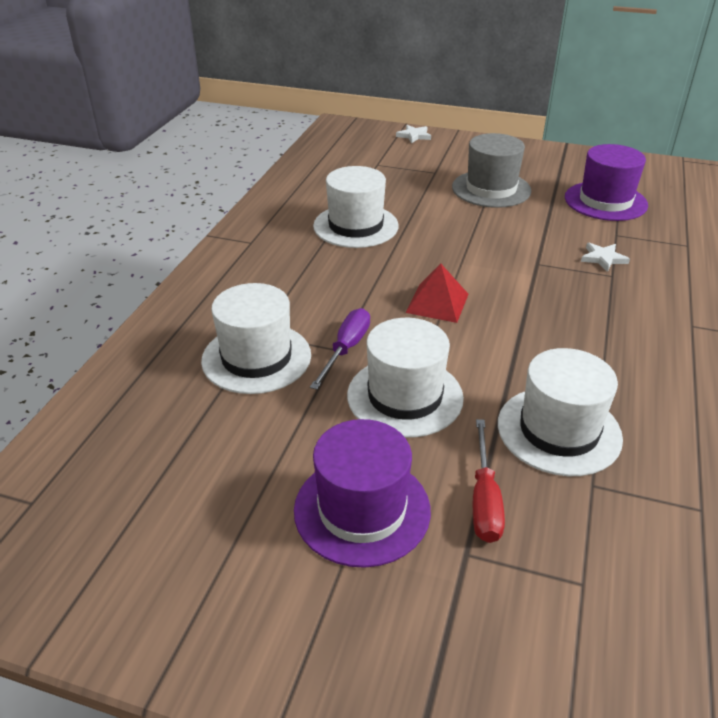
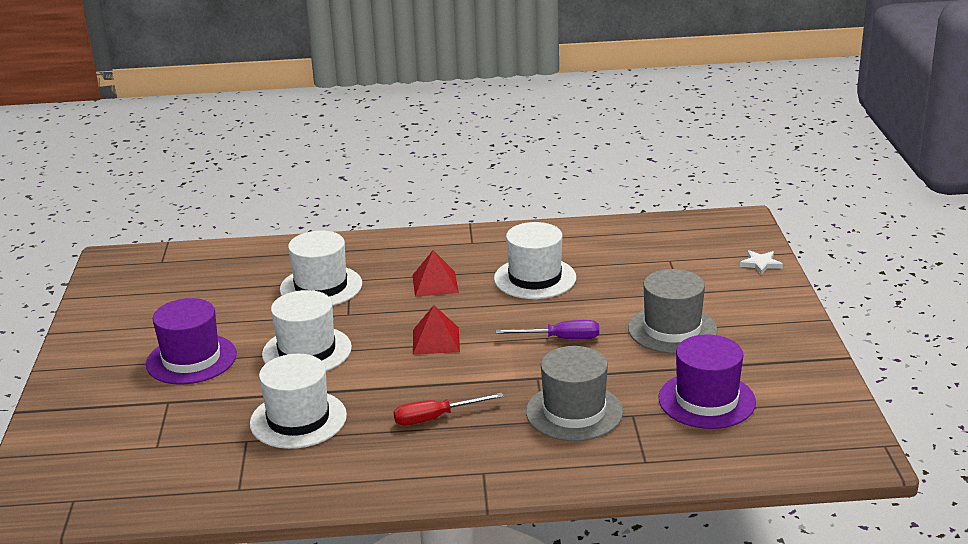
camera: 70 degrees right, 10 degrees down
(318, 280) = (435, 283): none -> red pyramid
(346, 349) = (350, 316): purple screwdriver -> purple screwdriver (561, 339)
(484, 499) = (216, 400): red screwdriver -> red screwdriver (435, 418)
(603, 258) = (574, 412): white star -> grey hat

